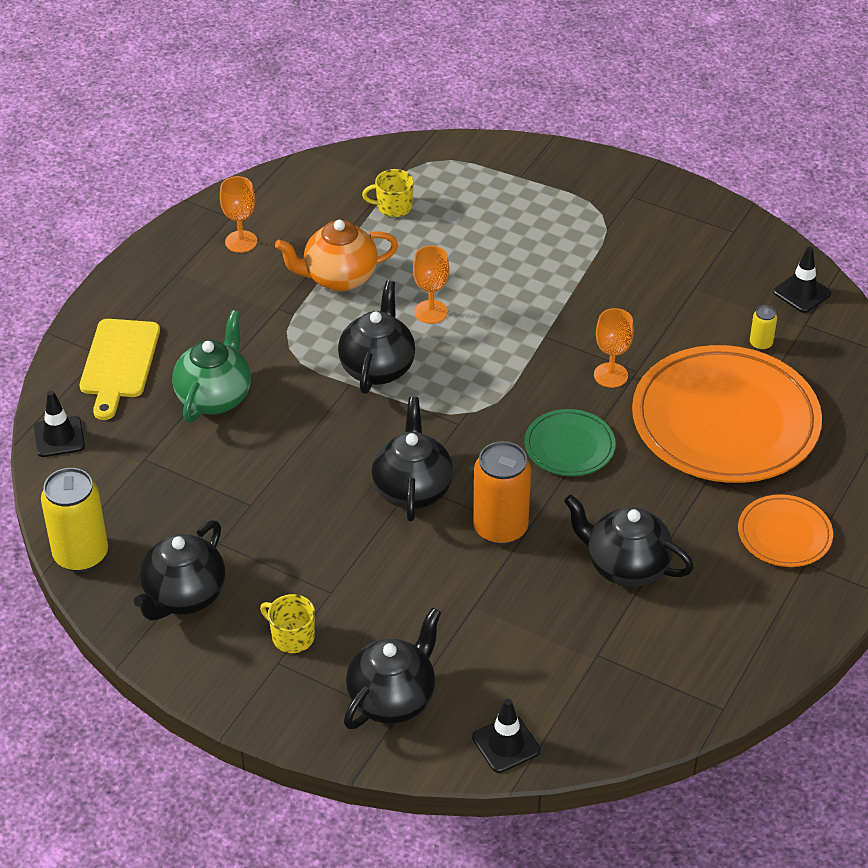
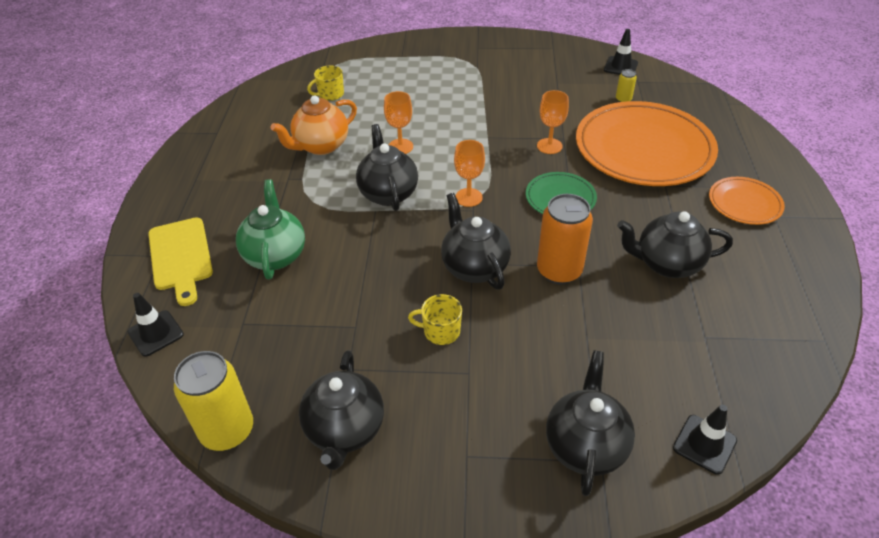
camera: 25 degrees left, 0 degrees up
(241, 241) = (233, 145): orange goblet -> orange goblet (468, 197)
(292, 637) = (462, 426): yellow mug -> yellow mug (440, 331)

